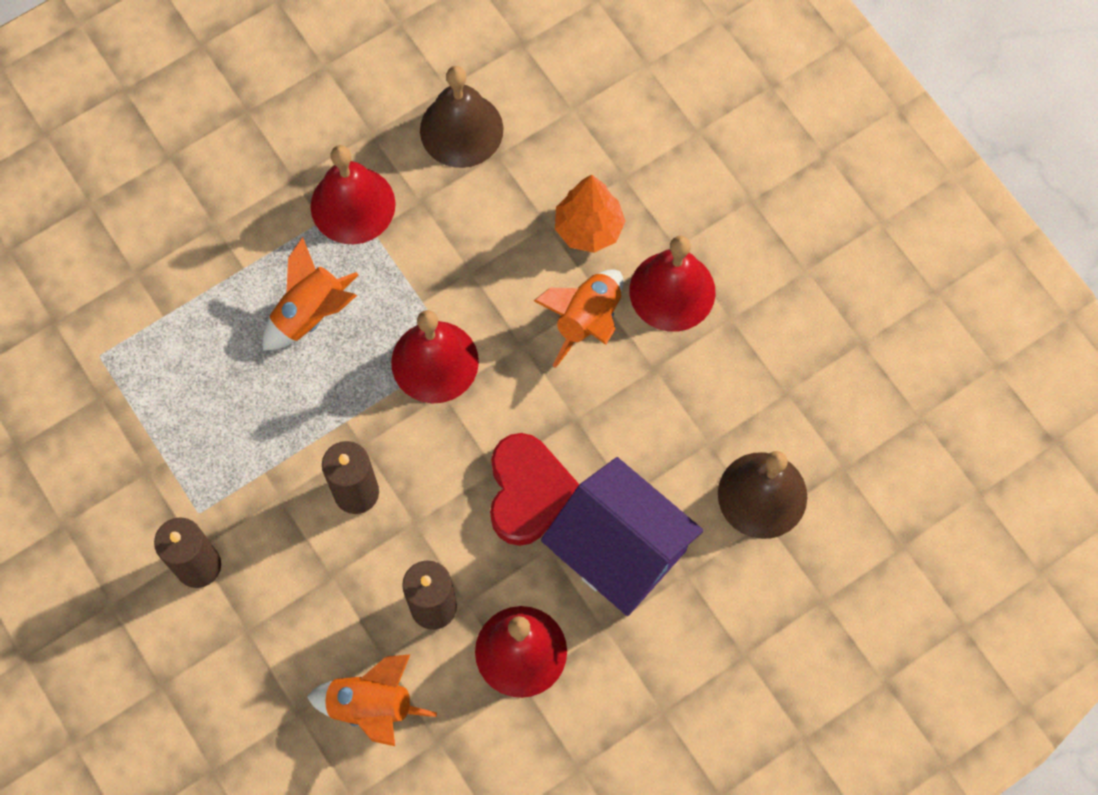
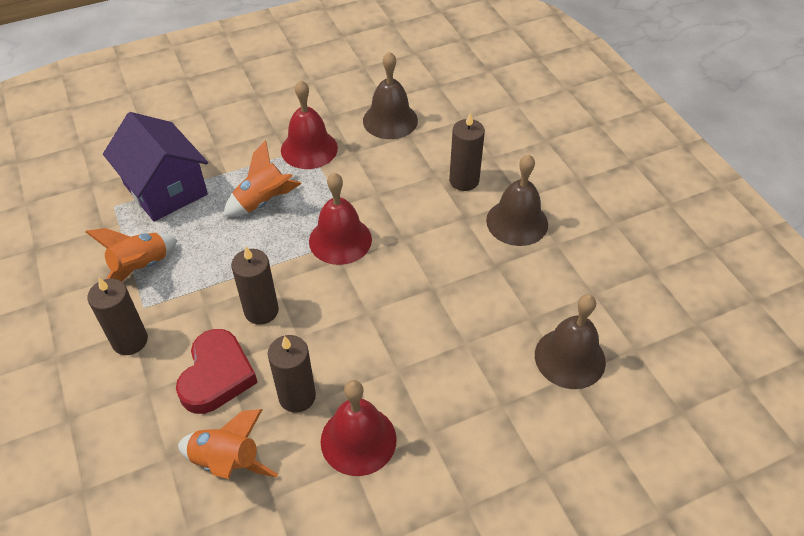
camera: 10 degrees right, 20 degrees down
(528, 492) = (389, 329): red heart -> red heart (217, 375)
(587, 320) = (453, 230): orange rocket -> orange rocket (141, 267)
(588, 228) = (464, 180): orange tree -> brown candle
(619, 550) = (451, 379): purple house -> purple house (165, 189)
(672, 291) = (517, 222): red bell -> brown bell

